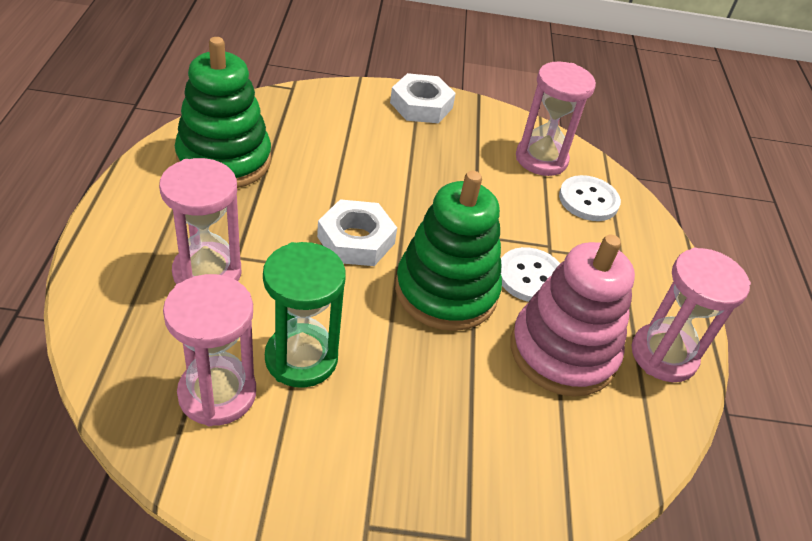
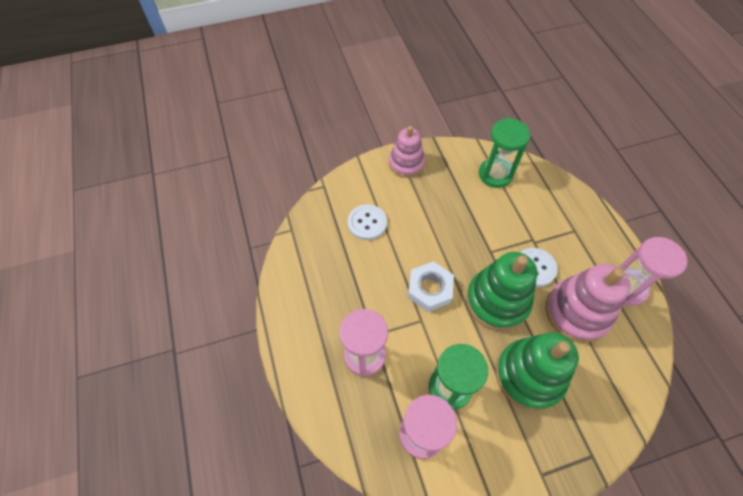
camera: 15 degrees left, 15 degrees up
(224, 160) = (321, 265): green stacking toy -> green stacking toy (529, 375)
(421, 105) = (406, 163): white nut -> pink stacking toy
(541, 159) = (495, 174): pink hourglass -> green hourglass
(588, 200) = (536, 194): white button -> white button (367, 223)

